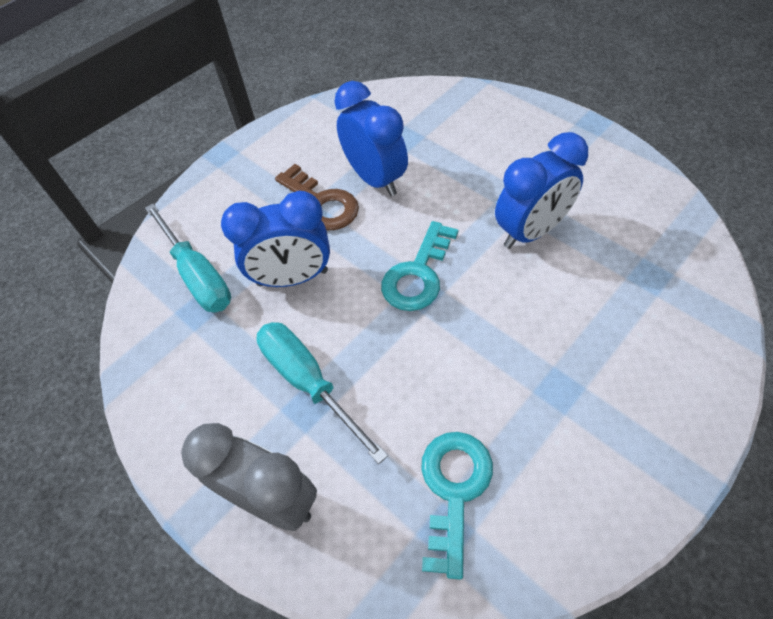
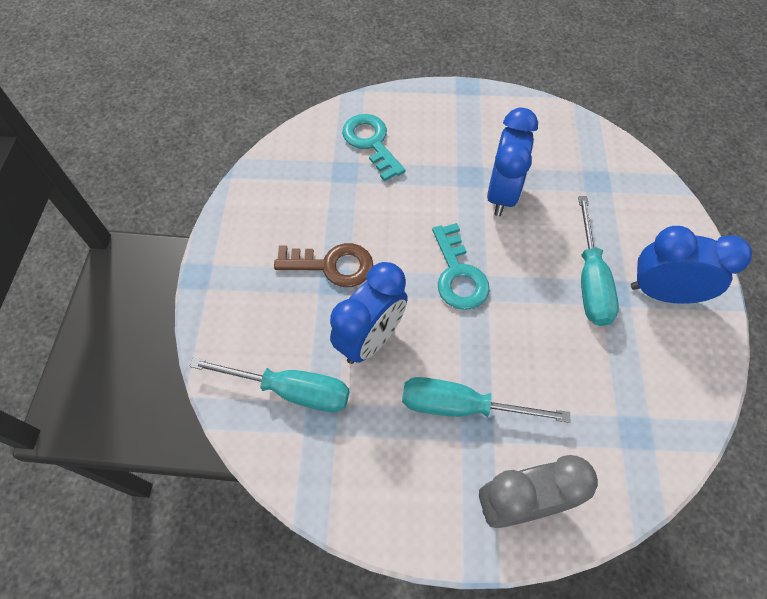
camera: 45 degrees left, 5 degrees up
(375, 179) = (355, 219): blue clock -> blue clock (662, 292)
(453, 489) = (616, 403): turquoise key -> turquoise key (371, 143)
(544, 361) = (590, 280): none -> turquoise screwdriver

